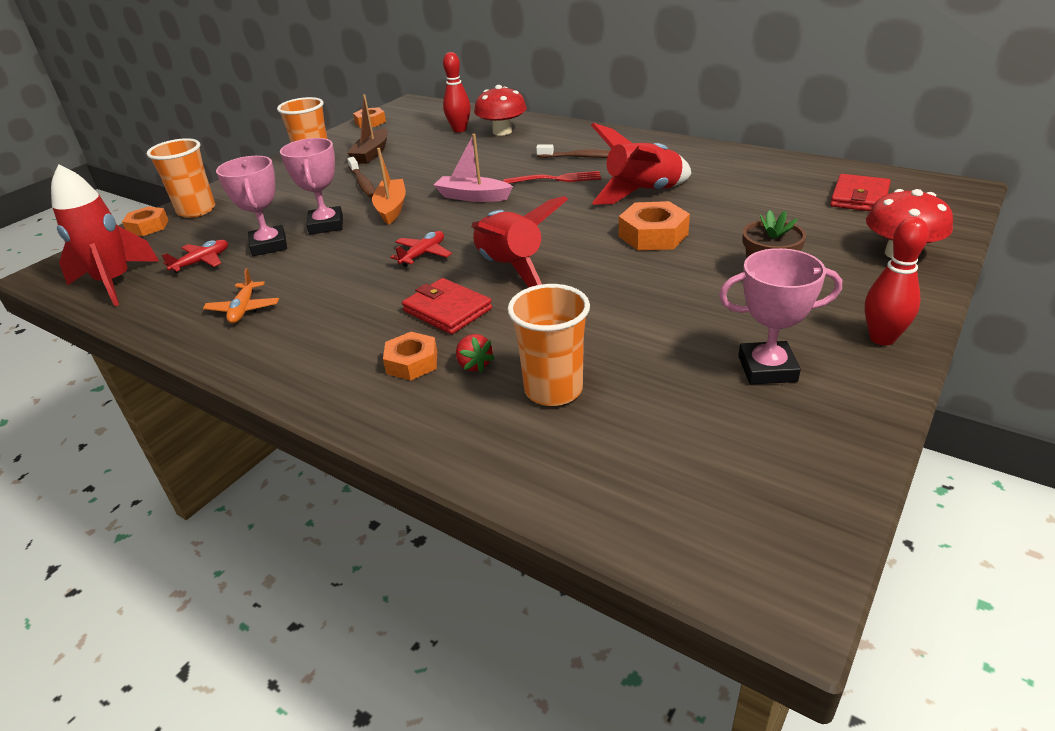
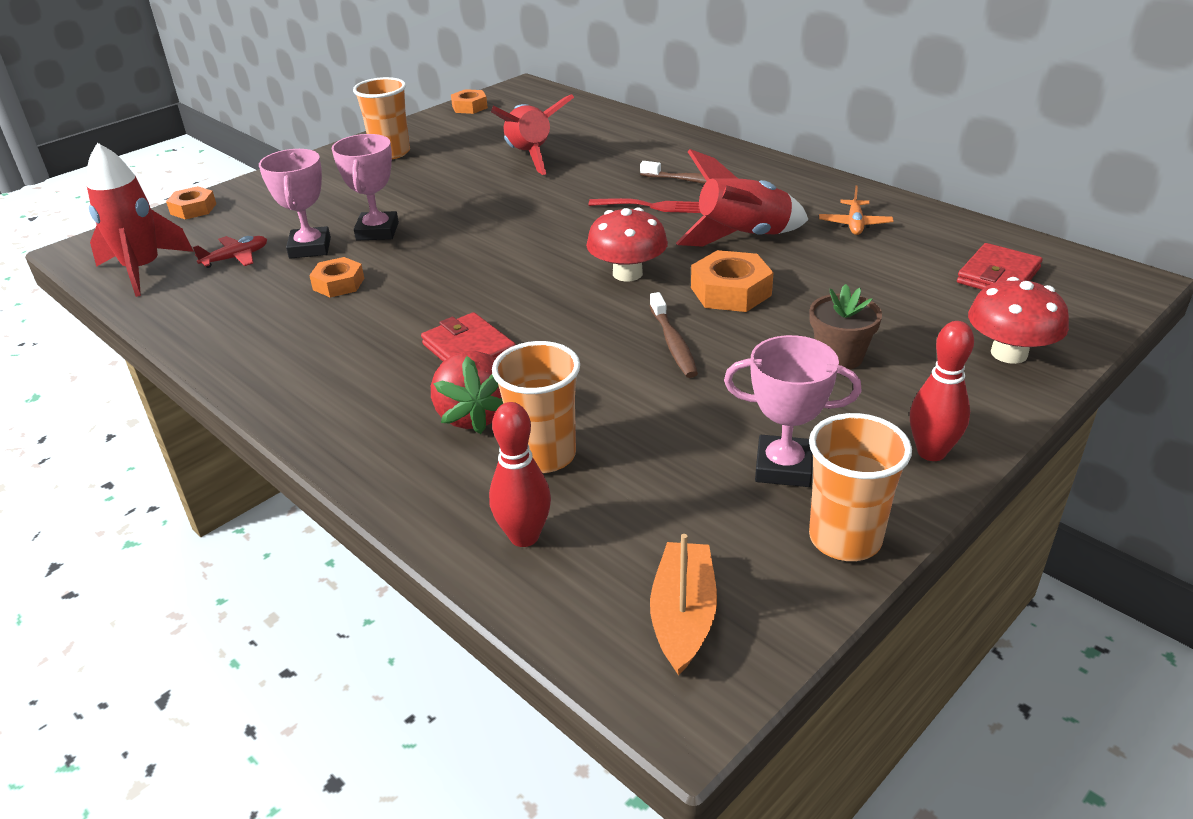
camera: 10 degrees right, 0 degrees up
(196, 210) = (248, 196): orange cup -> orange cup (845, 539)
(244, 309) = (261, 318): orange plane -> orange plane (854, 224)
(363, 183) = (434, 185): brown toothbrush -> brown toothbrush (673, 343)
(372, 153) = (457, 148): brown boat -> none
(391, 208) = (454, 220): orange boat -> orange boat (683, 616)
(412, 362) = (411, 403): orange nut -> orange nut (338, 284)
(423, 254) = (467, 280): red plane -> none
(459, 130) = (566, 129): red bowling pin -> red bowling pin (524, 536)
(472, 197) = (548, 217): pink boat -> none
(474, 365) = (473, 415): red strawberry -> red strawberry, size x1.92
(502, 131) = (614, 137): red mushroom -> red mushroom (627, 273)
(510, 268) = (555, 310): red rocket -> red rocket (530, 156)

